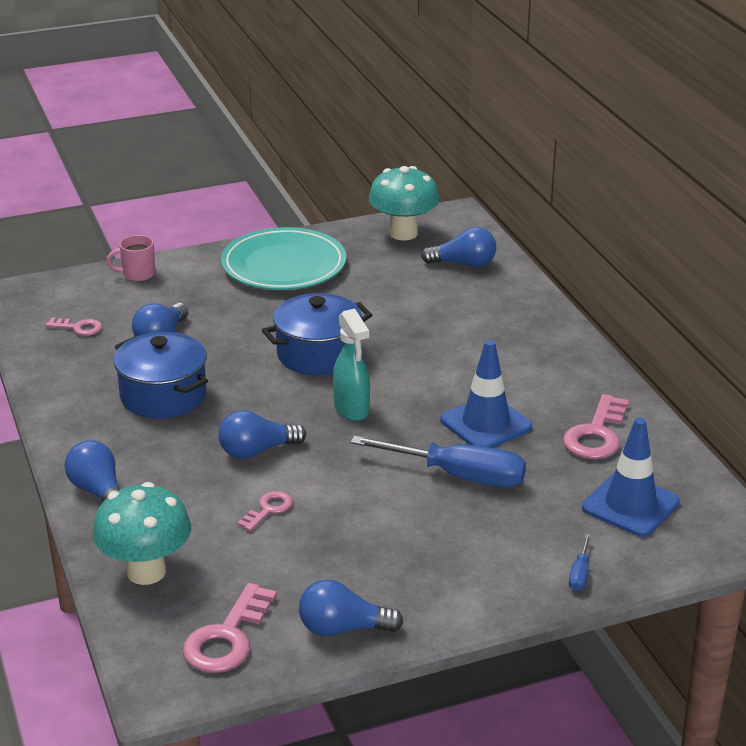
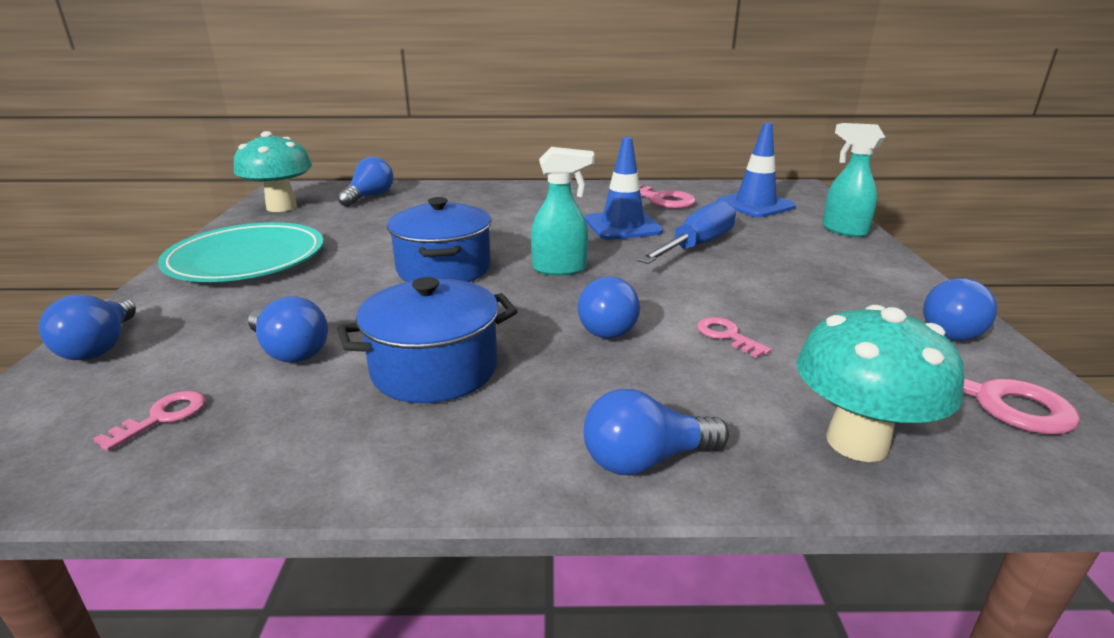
camera: 70 degrees left, 5 degrees down
(137, 274) = (101, 346): pink mug -> blue light bulb
(579, 574) = (843, 230): blue screwdriver -> turquoise spray bottle

